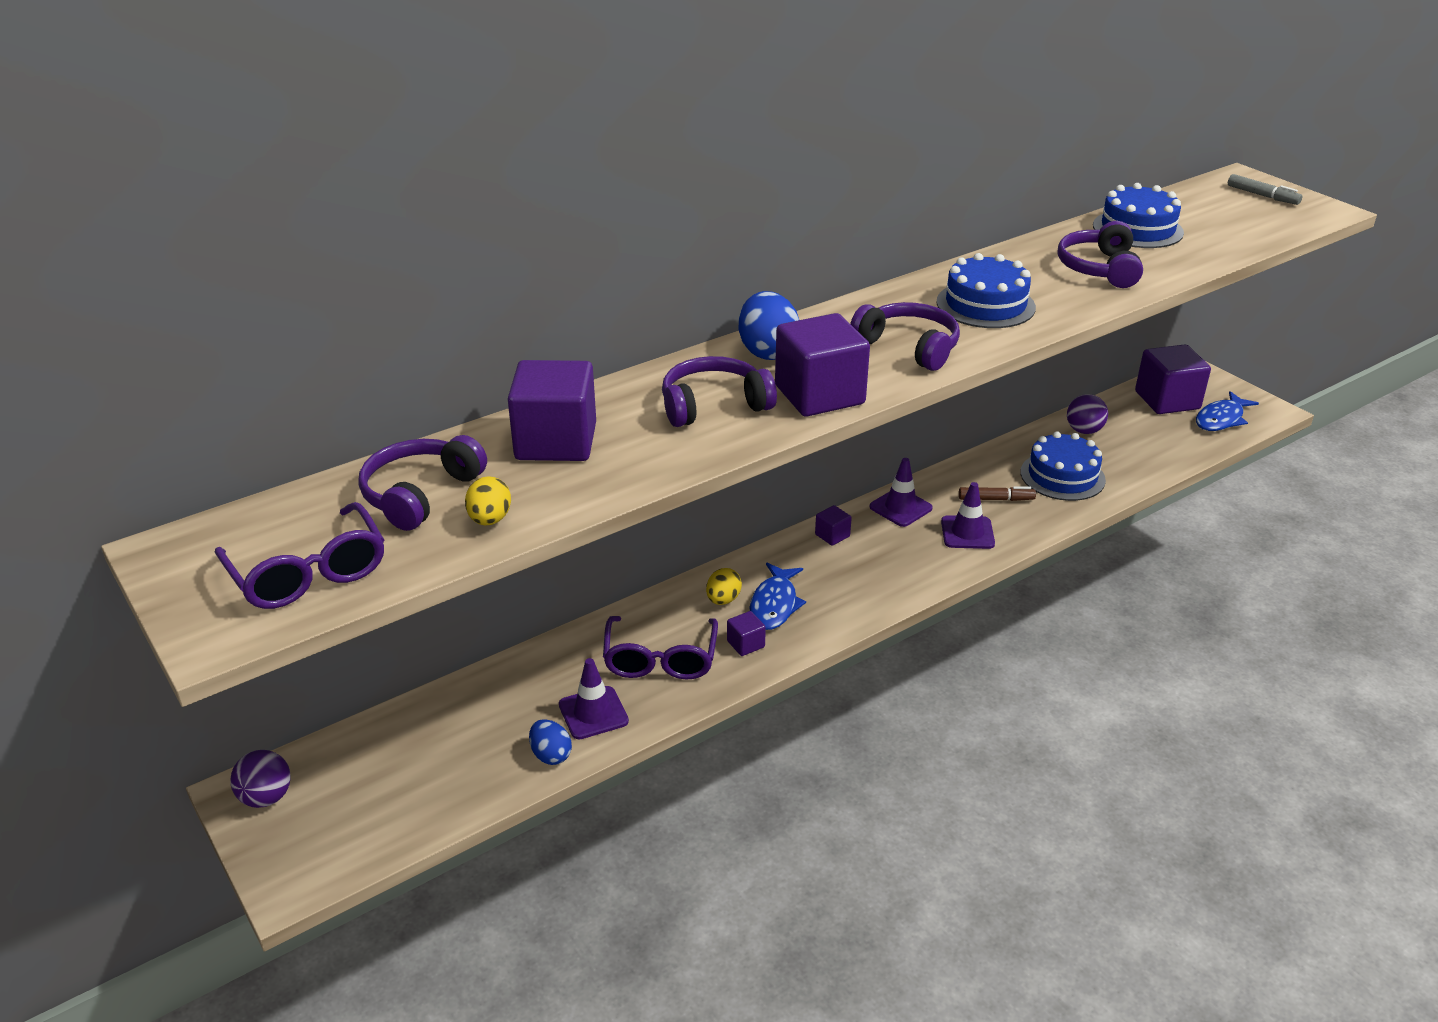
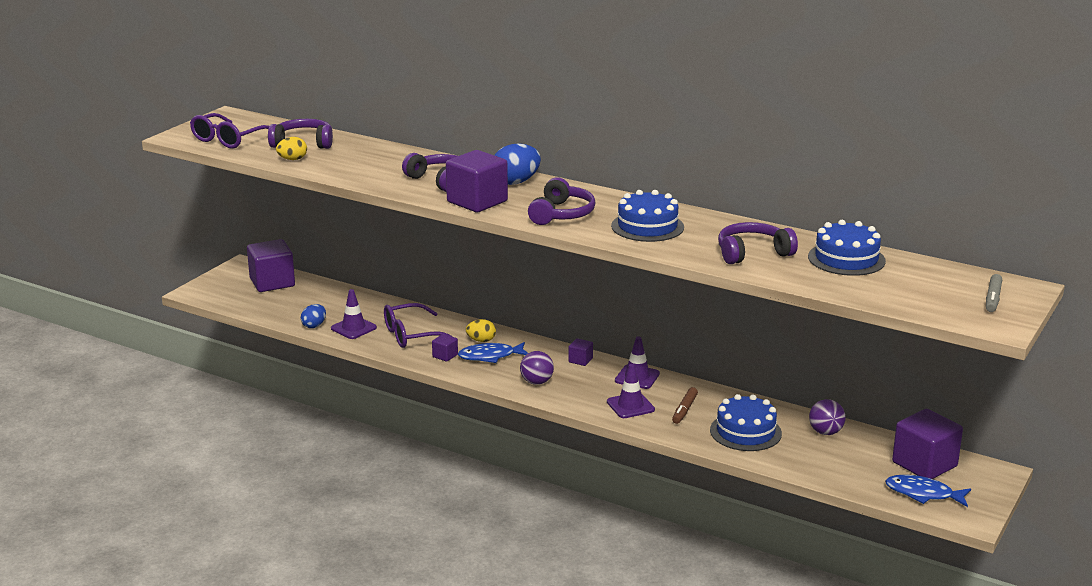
camera: 65 degrees right, 10 degrees down
(266, 797) = (243, 271): purple ball -> purple ball (536, 382)
(556, 442) = (372, 157): purple cube -> purple cube (272, 282)
(995, 499) = (684, 410): brown marker -> brown marker turned 45 degrees clockwise

